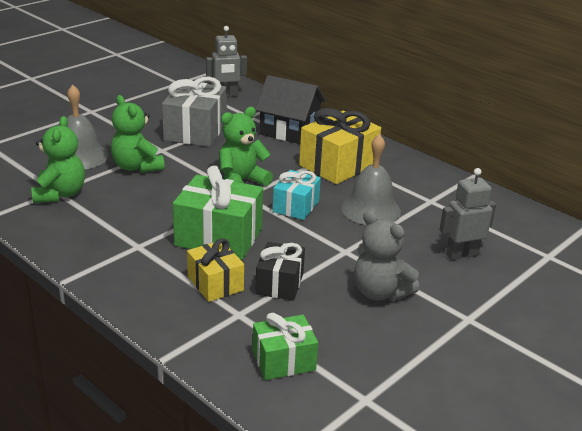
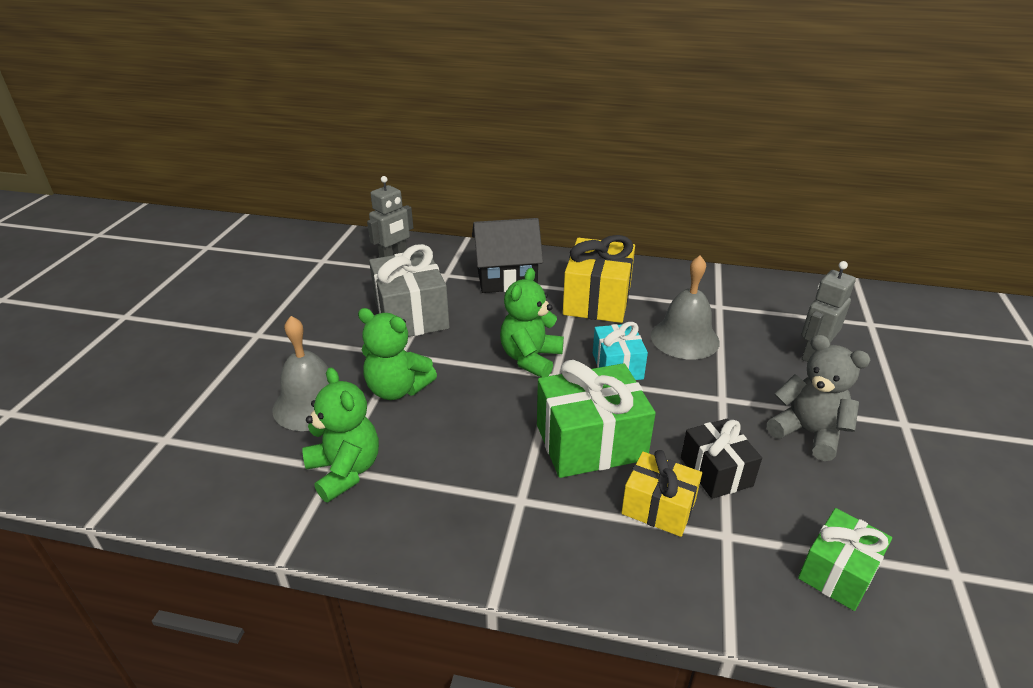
camera: 30 degrees left, 5 degrees up
(380, 292) = (808, 433): grey teddy bear -> grey teddy bear turned 150 degrees counterclockwise

